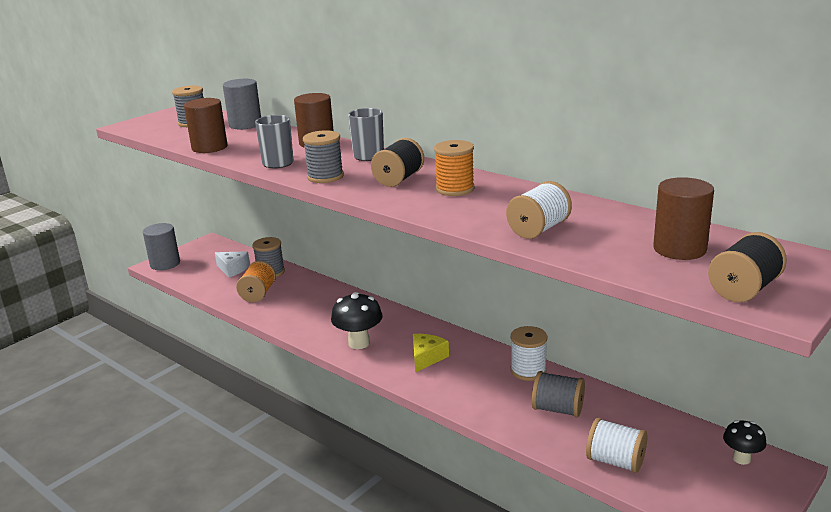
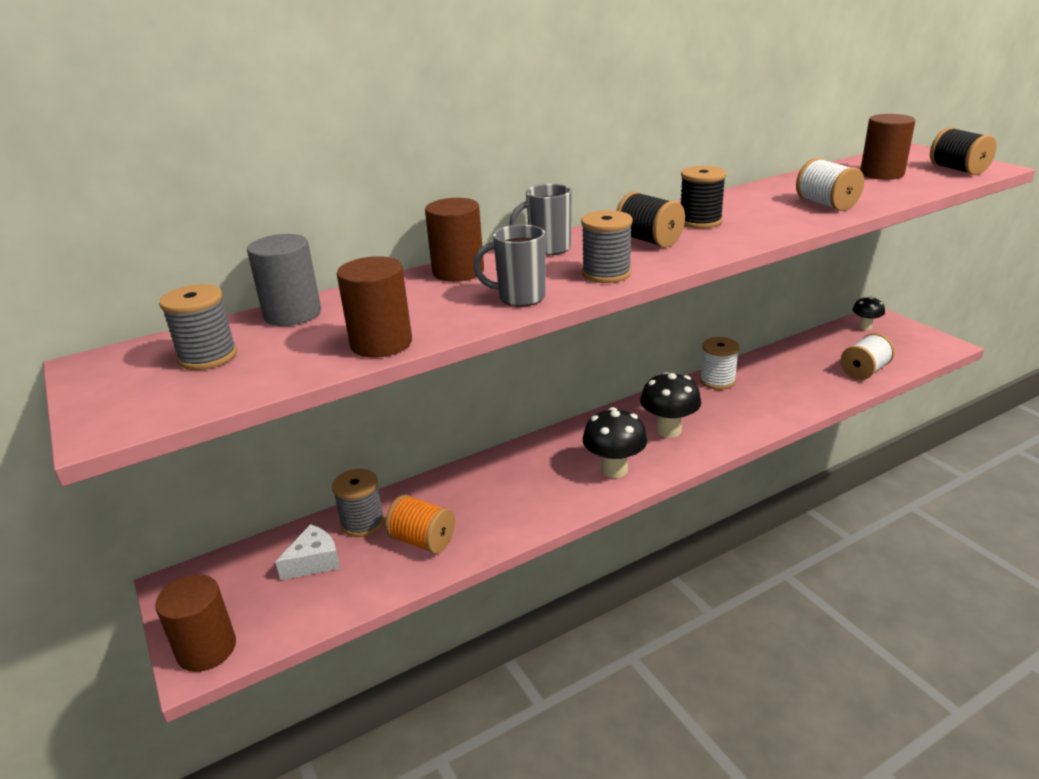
camera: 70 degrees left, 5 degrees up
(165, 264) = (206, 649): grey cylinder -> brown cylinder
(426, 358) = (668, 430): yellow cheese -> black mushroom
(455, 189) = (700, 221): orange spool -> black spool
(557, 409) = (785, 380): grey spool -> none

